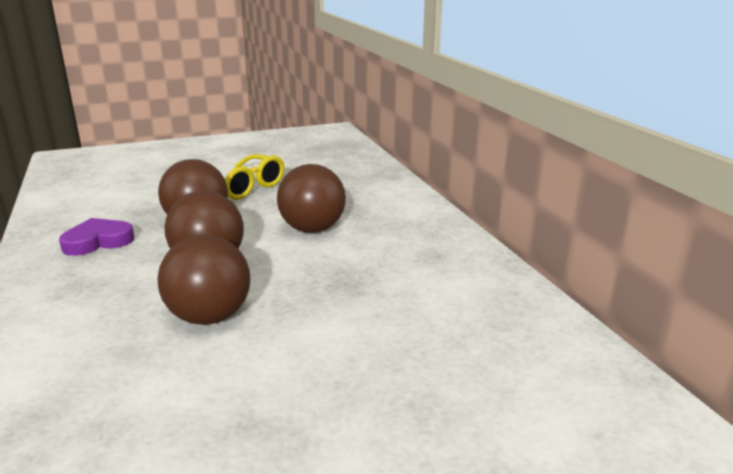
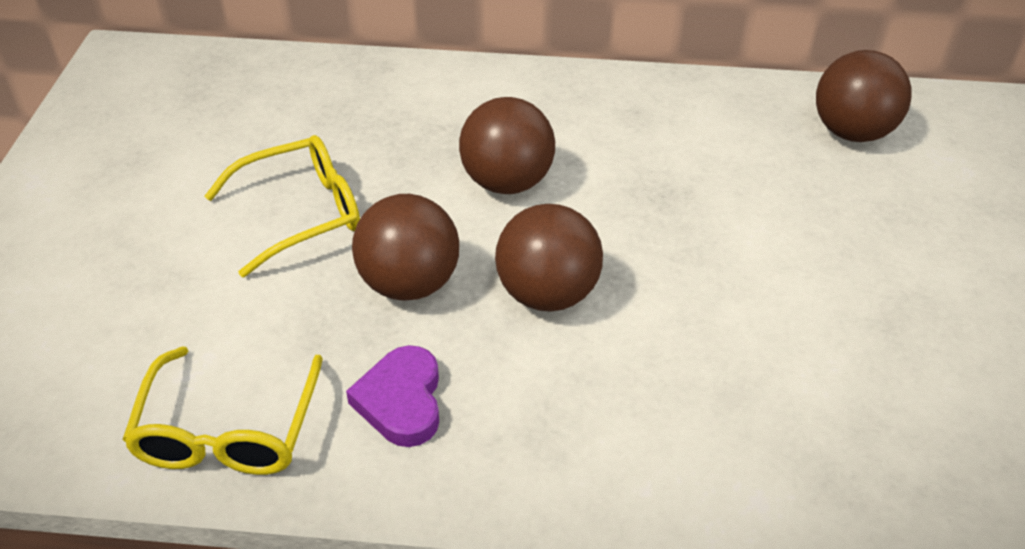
camera: 65 degrees left, 20 degrees up
(70, 208) = (228, 429): none -> yellow glasses
(209, 317) = (688, 317): brown ball -> brown ball (851, 132)

